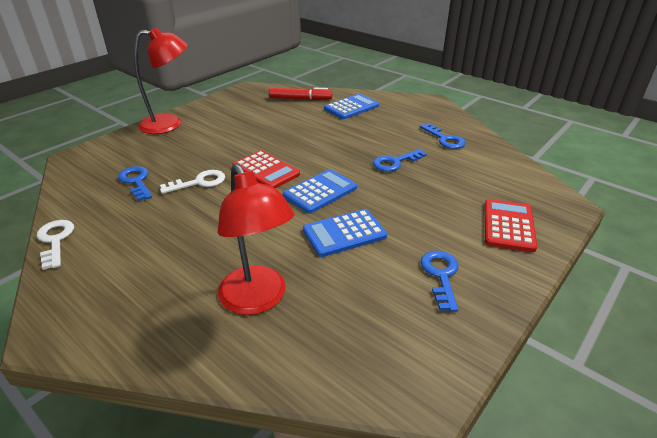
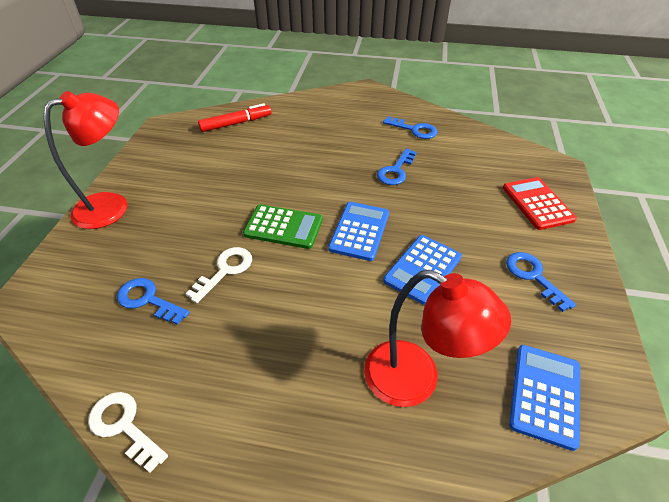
camera: 30 degrees left, 10 degrees up
(266, 170) = (283, 227): red calculator -> green calculator
(351, 107) = (298, 118): blue calculator -> blue calculator (545, 395)

